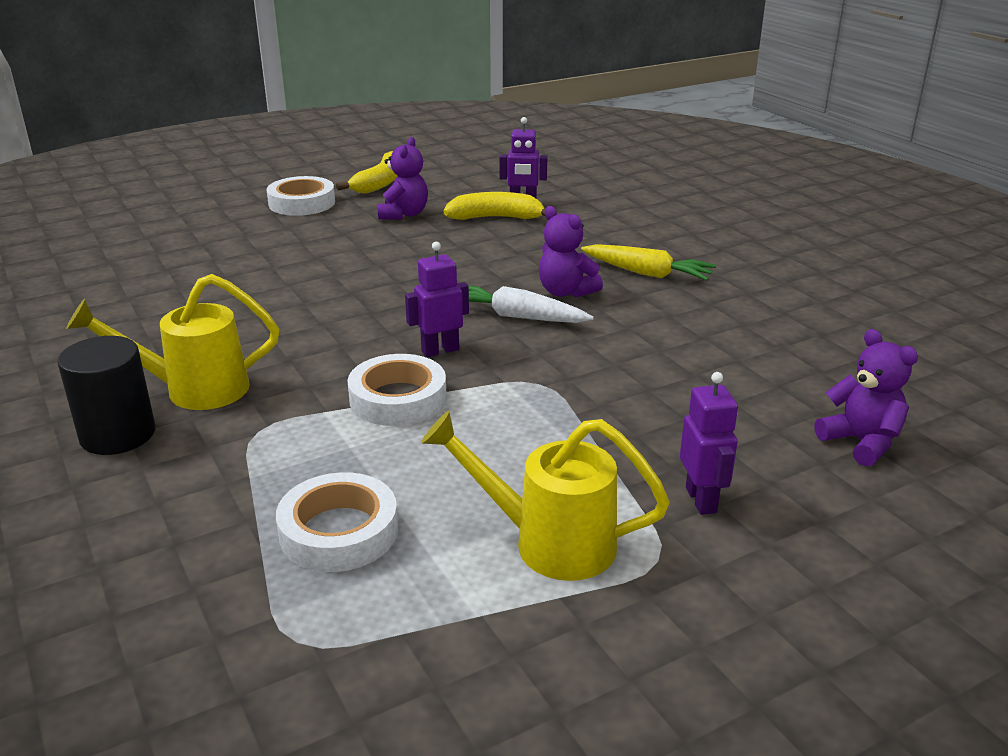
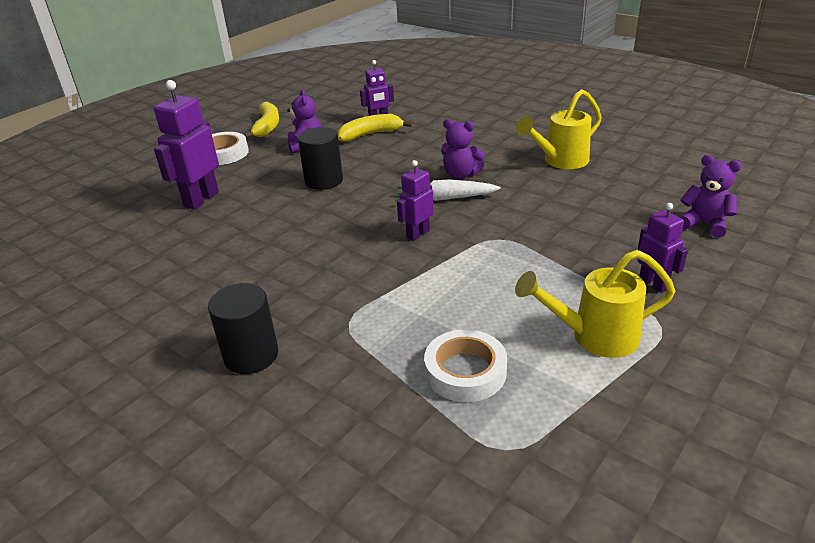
camera: 20 degrees left, 5 degrees up
(194, 390) = (276, 307): yellow watering can -> yellow watering can (560, 161)
(229, 249) = (201, 199): none -> purple robot
(387, 260) = (324, 180): none -> black cylinder
(398, 399) = (421, 274): white tape -> none
(647, 273) = (499, 150): yellow carrot -> none

